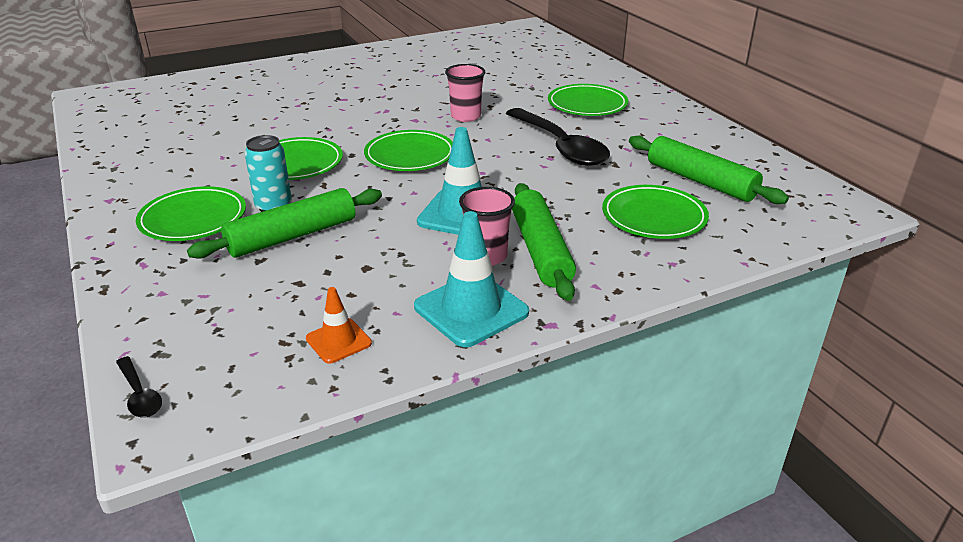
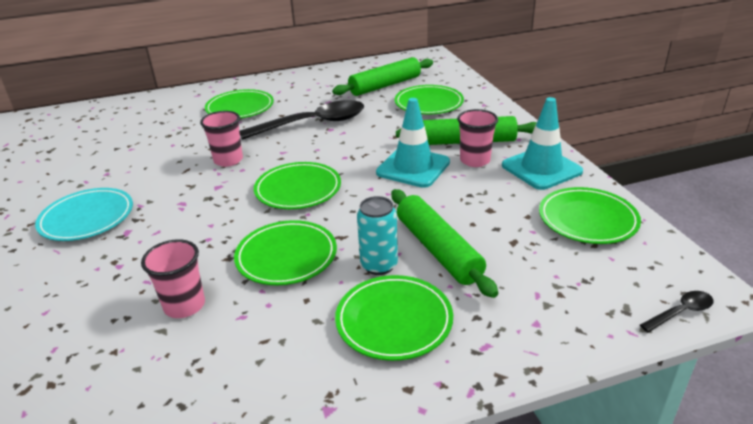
camera: 80 degrees left, 0 degrees up
(242, 135) = (184, 305): none -> pink cup
(338, 341) = (587, 219): orange traffic cone -> green plate
(364, 82) = (87, 218): none -> turquoise plate

